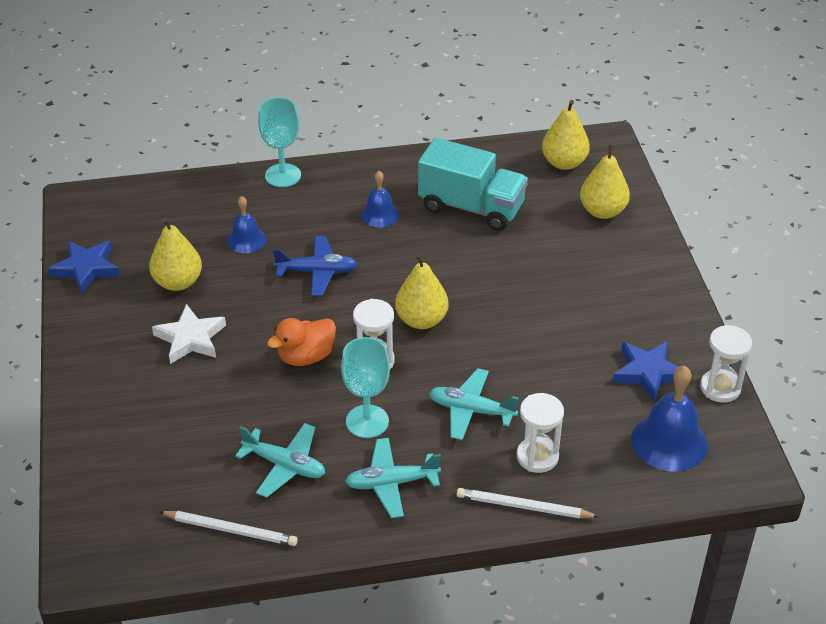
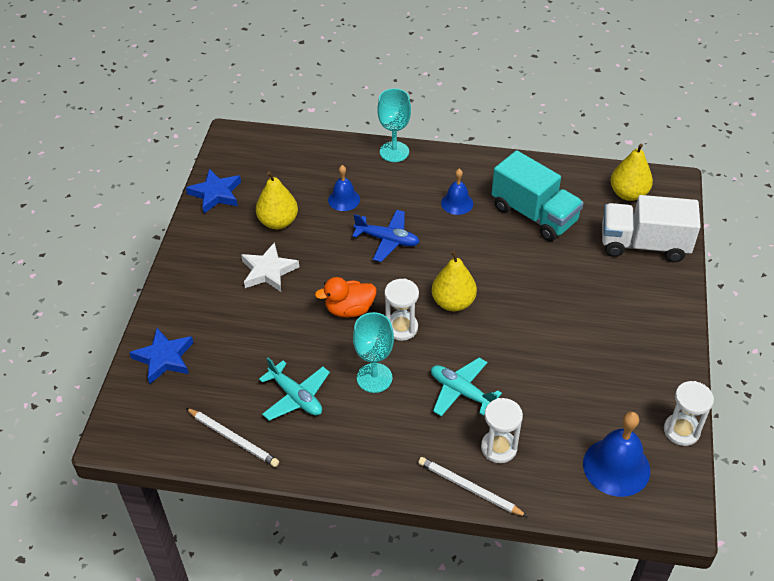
camera: 20 degrees right, 5 degrees up
(391, 483) = (372, 436): turquoise plane -> none
(602, 211) = (644, 245): yellow pear -> white truck
(648, 372) = (623, 399): blue star -> blue star (164, 358)

